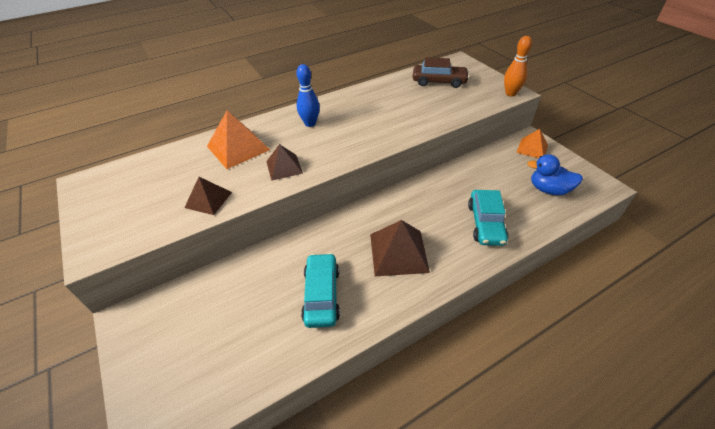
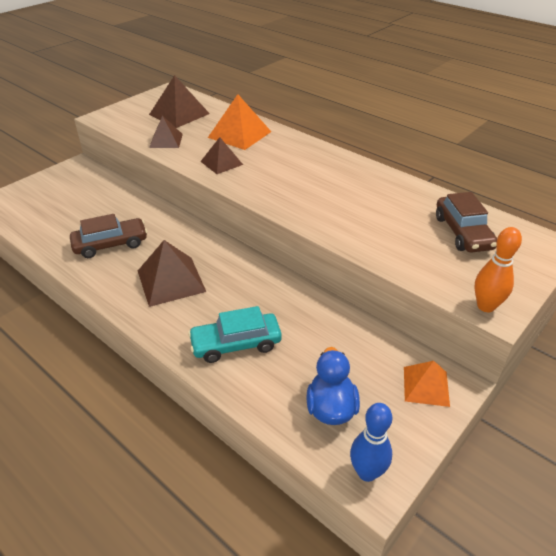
camera: 70 degrees right, 5 degrees down
(154, 182) = (179, 114): none -> brown pyramid
(310, 123) = (299, 160): blue bowling pin -> blue bowling pin (367, 472)
(322, 295) = (111, 244): turquoise car -> brown car

